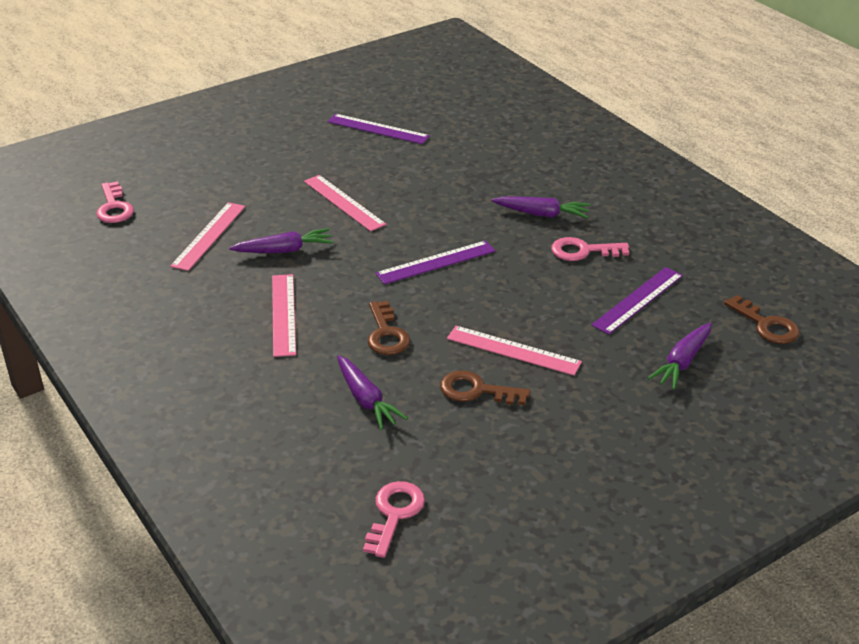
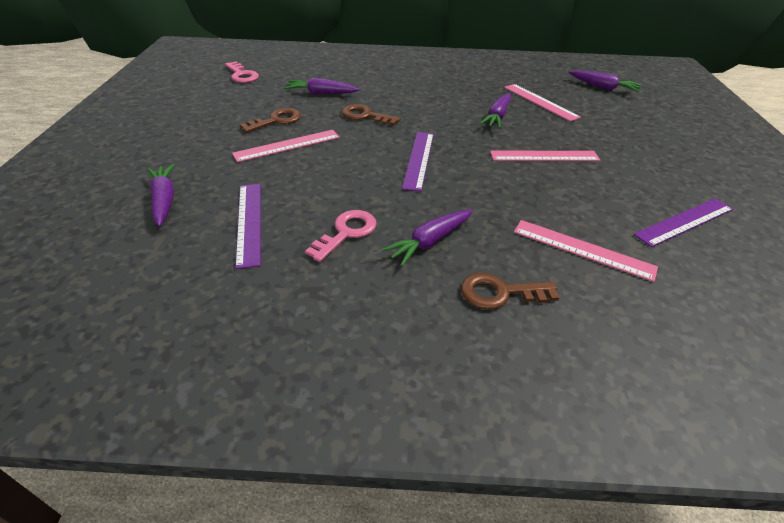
camera: 125 degrees right, 5 degrees up
(114, 207) = (603, 87): pink key -> purple carrot
(283, 314) = (426, 97): pink ruler -> pink ruler (582, 249)
(766, 325) = (110, 272): brown key -> brown key (500, 293)

